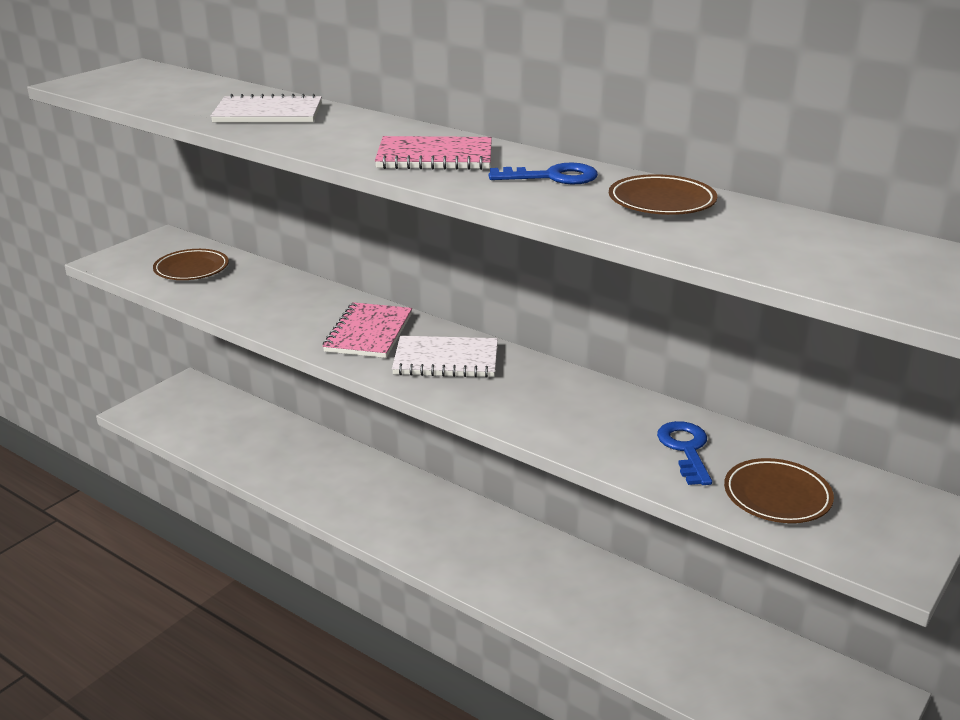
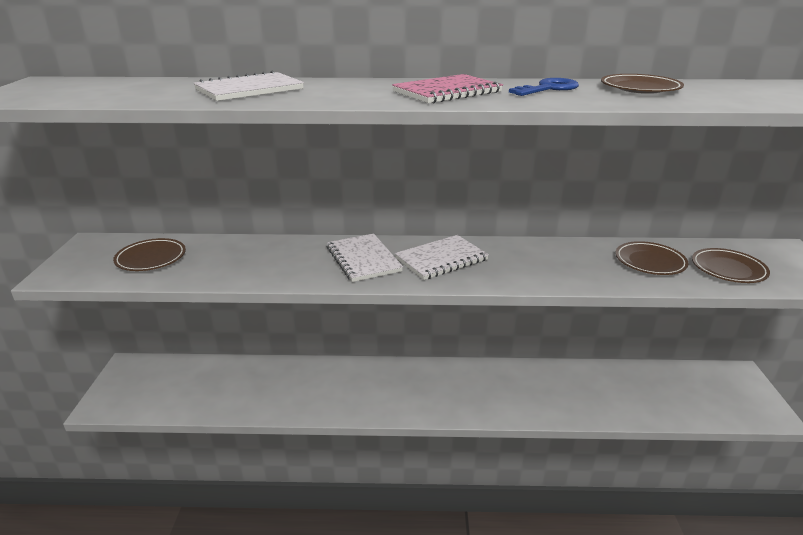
camera: 35 degrees left, 0 degrees up
(368, 333) = (363, 259): pink notebook -> white notebook
(685, 449) = (650, 262): blue key -> brown plate

